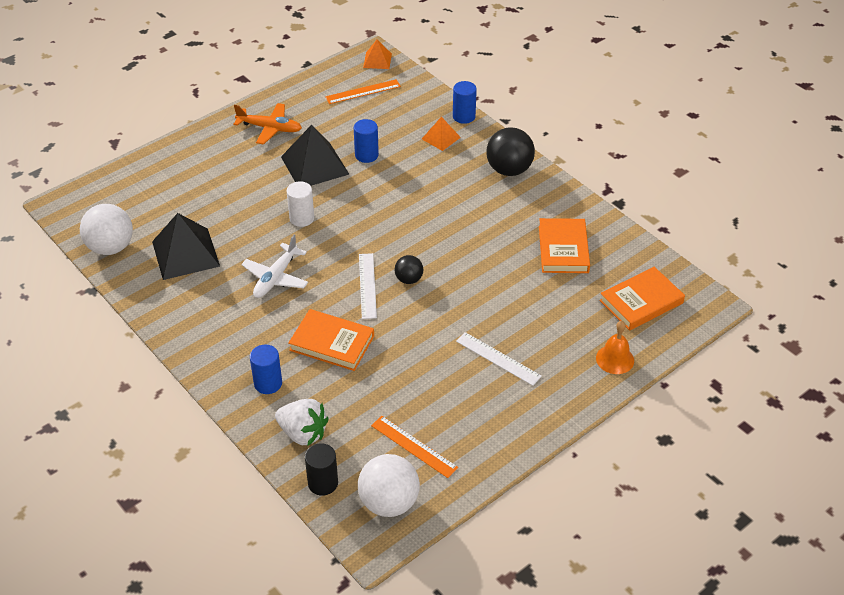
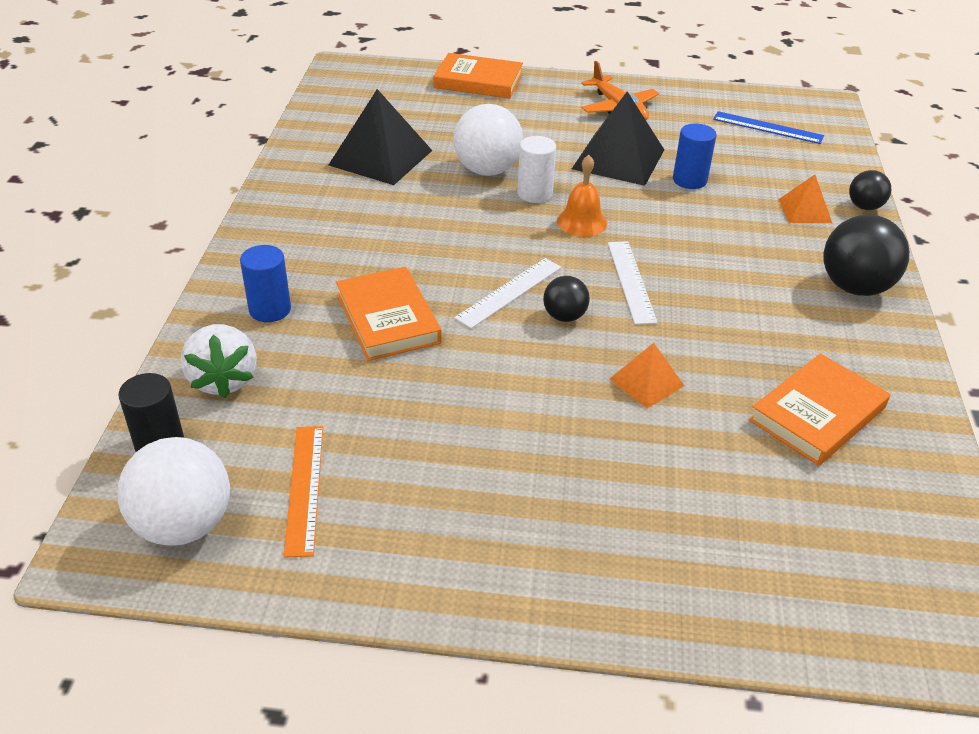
camera: 45 degrees right, 5 degrees down
(111, 247) = (329, 117): white ball -> white ball (487, 170)
(276, 278) = (428, 226): white plane -> none
(363, 92) = (767, 128): orange ruler -> blue ruler
(377, 60) = (824, 111): orange pyramid -> orange pyramid (646, 382)
(464, 116) = (864, 207): blue cylinder -> black ball
(498, 358) = (549, 473): white ruler -> white ruler (631, 281)
(615, 359) = (714, 601): orange bell -> orange bell (581, 222)
(641, 302) = (859, 559): orange book -> orange book (478, 81)

